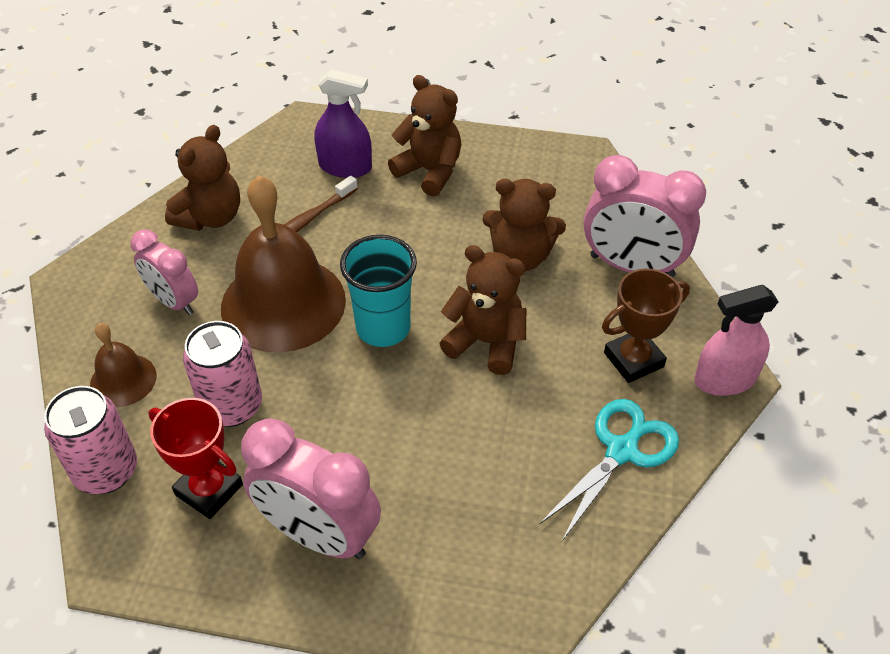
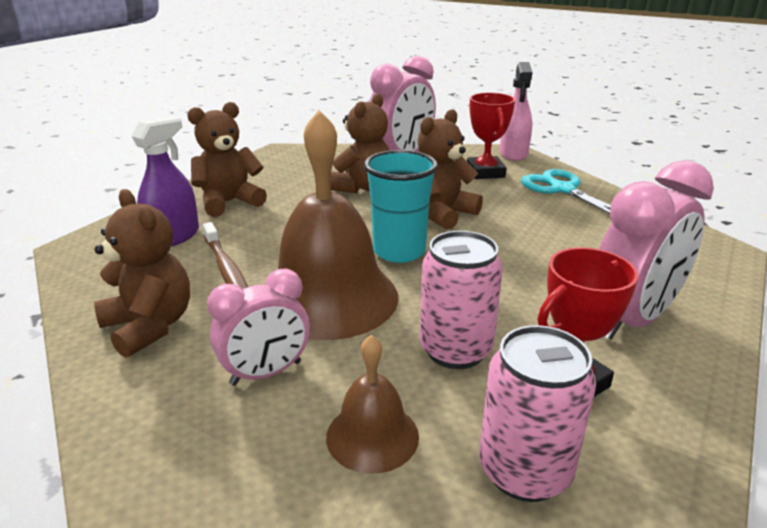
camera: 70 degrees left, 20 degrees down
(633, 360) = (485, 172): brown trophy -> red trophy

